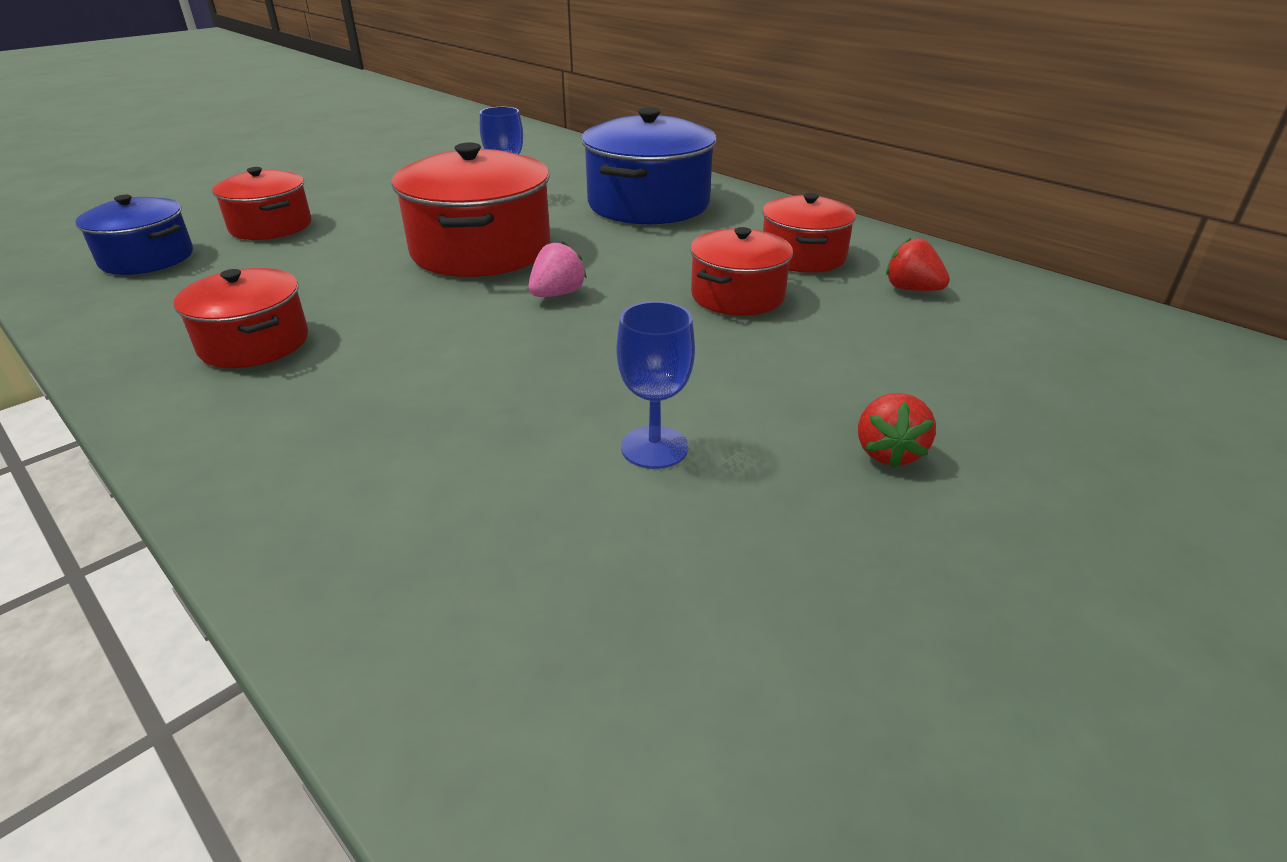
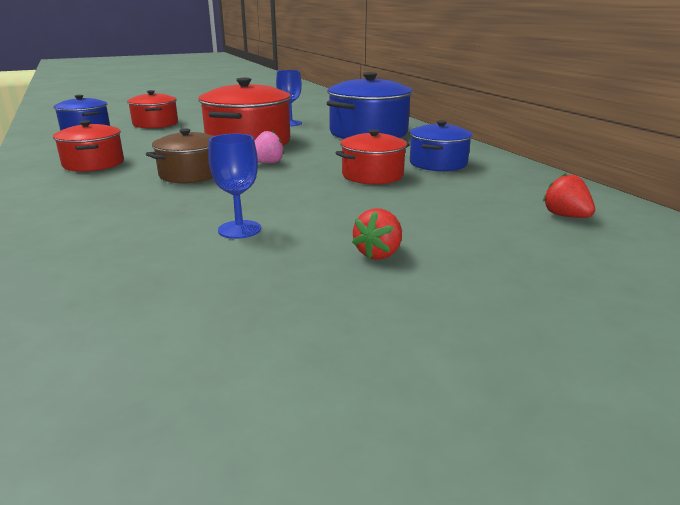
camera: 20 degrees right, 10 degrees down
(457, 340) = (190, 174): none -> brown pot
(803, 256) = (438, 163): red pot -> blue pot
(911, 289) = (494, 185): red strawberry -> red strawberry (566, 216)

